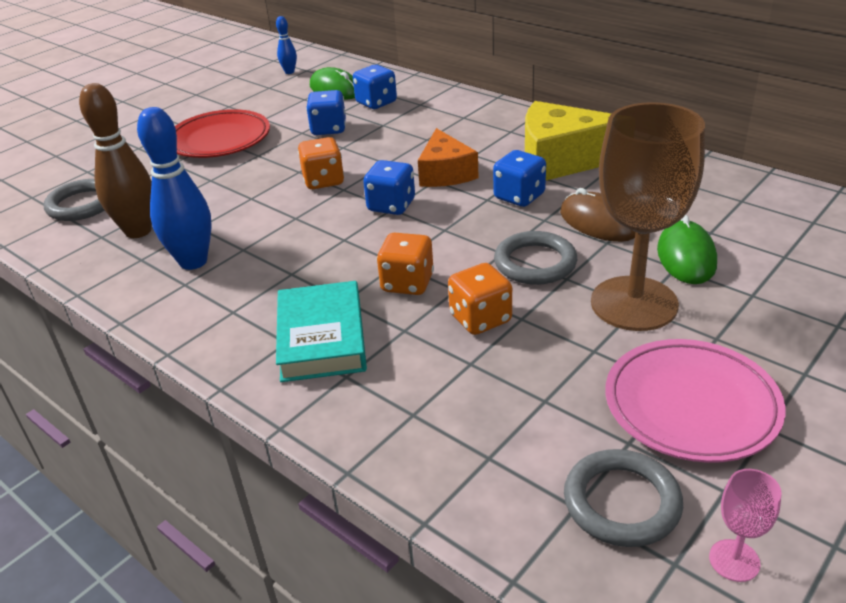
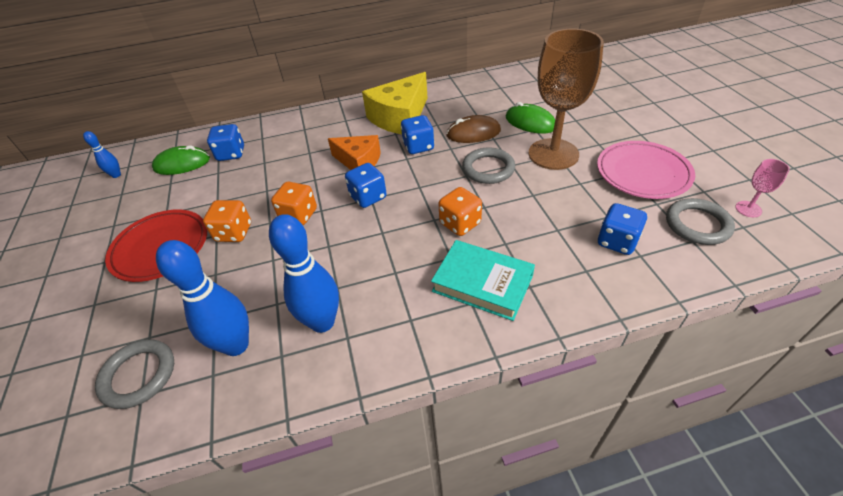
camera: 55 degrees left, 10 degrees up
(138, 231) = (236, 345): brown bowling pin -> blue bowling pin
(329, 129) = (233, 187): blue dice -> blue dice (617, 241)
(480, 319) = (521, 209): orange dice -> orange dice (234, 233)

